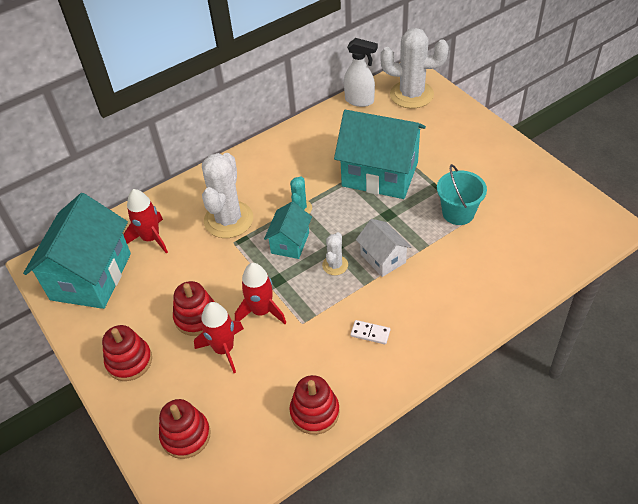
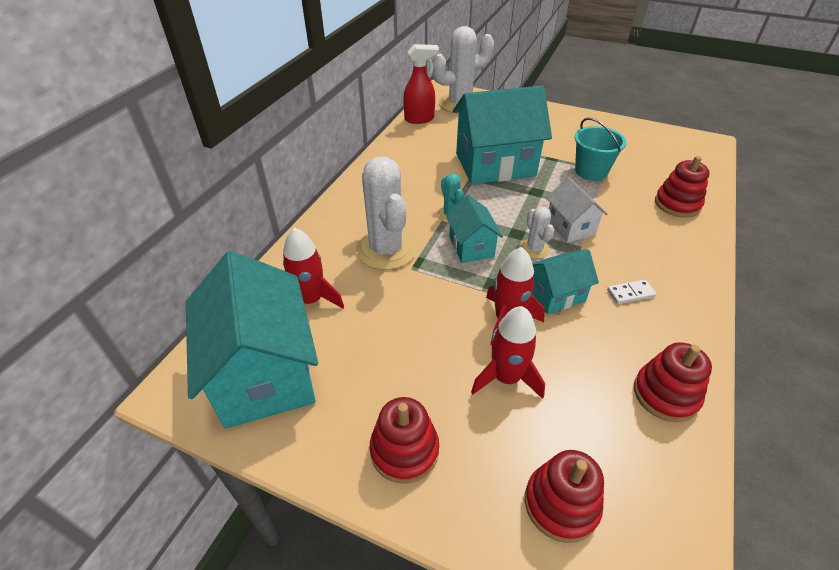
camera: 35 degrees left, 5 degrees down
(196, 317) = (442, 359): red stacking toy -> red stacking toy (677, 204)
(313, 308) = (556, 295): none -> turquoise house
(360, 101) = (419, 119): white spray bottle -> red spray bottle
(383, 258) = (570, 227): white house -> white house turned 45 degrees clockwise

